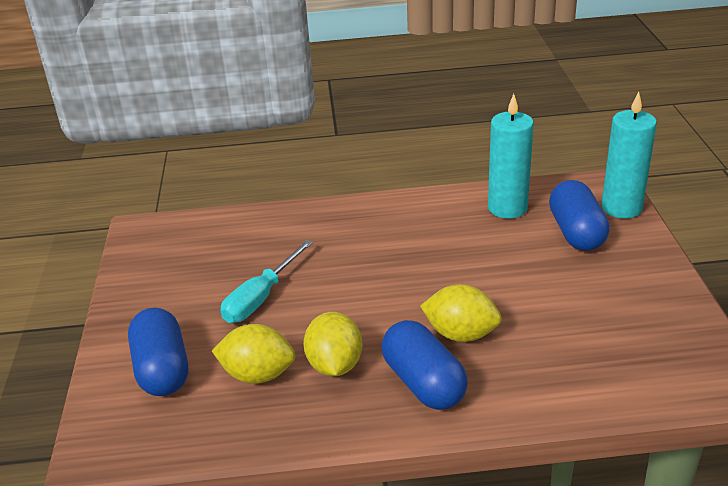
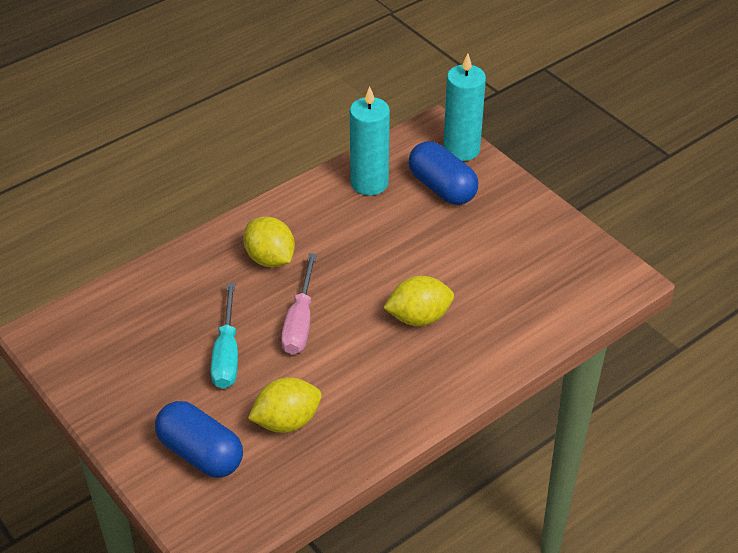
camera: 35 degrees left, 10 degrees up
(335, 365) = (342, 386): yellow lemon -> yellow lemon (270, 259)
(346, 296) = (300, 322): none -> pink screwdriver
(423, 383) = (422, 370): blue capsule -> none

